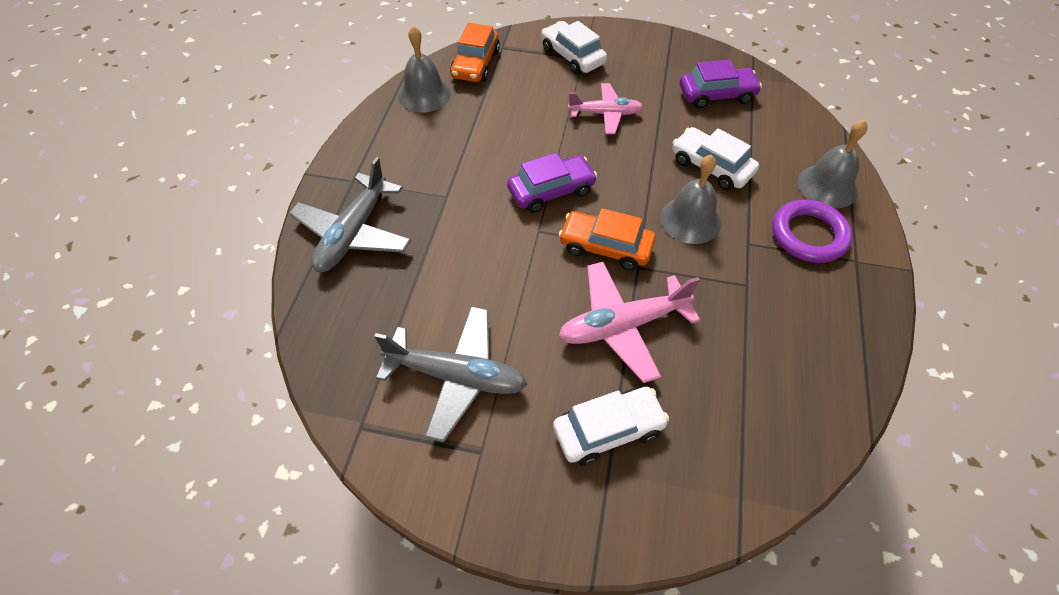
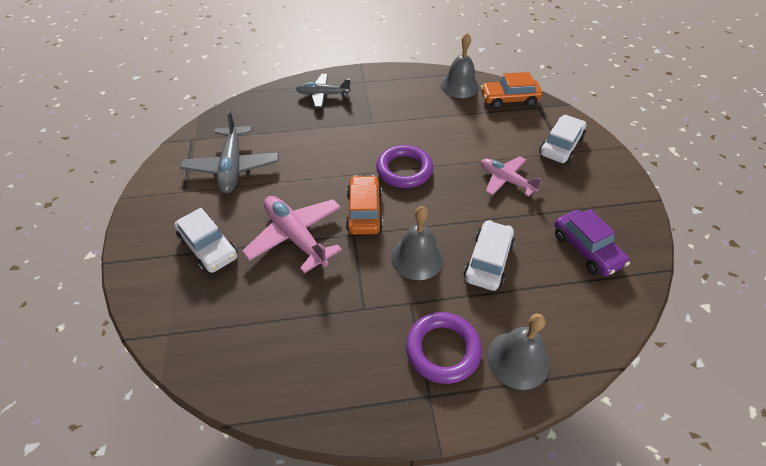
camera: 70 degrees right, 5 degrees down
(353, 233) = (323, 95): grey plane -> grey plane, size x0.66
(551, 191) = (404, 170): purple car -> purple ring
(605, 114) = (506, 180): pink plane -> pink plane turned 150 degrees clockwise

